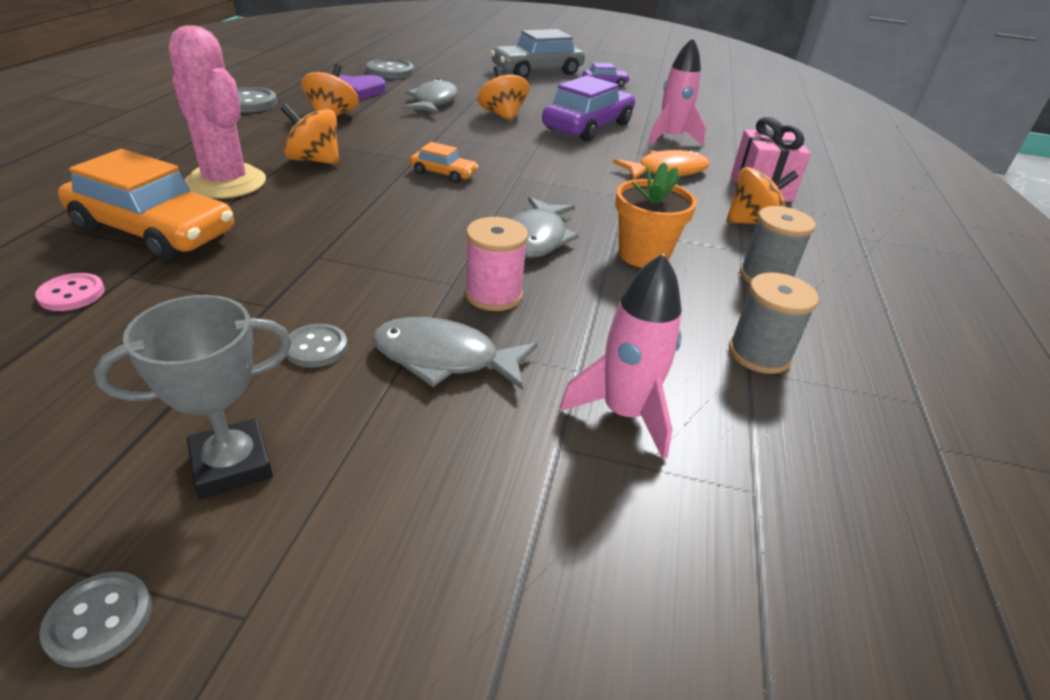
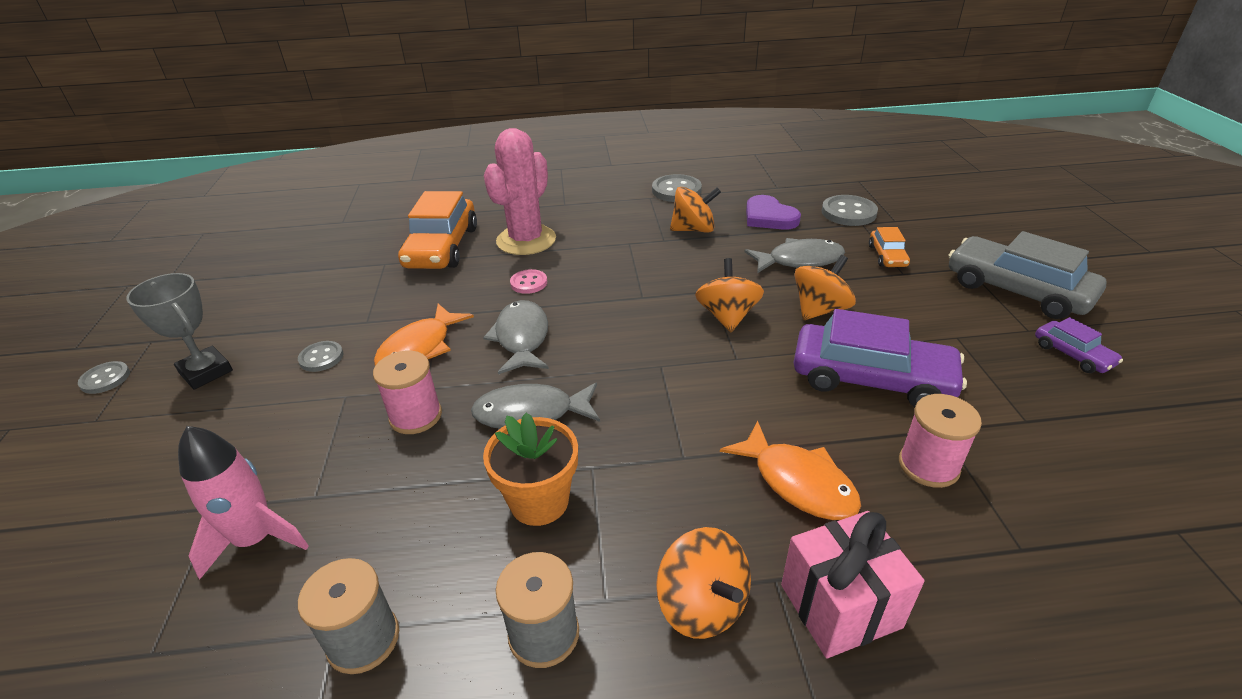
camera: 75 degrees right, 0 degrees up
(72, 294) = (358, 257): pink button -> pink button (529, 283)
(314, 160) = (594, 255): orange spinning top -> orange spinning top (727, 316)
(372, 277) = (419, 348): none -> orange fish
(443, 173) = (627, 321): orange car -> orange car (887, 256)
(445, 358) = (318, 417): grey fish -> grey fish (522, 338)
(670, 139) = (928, 465): pink rocket -> pink spool

